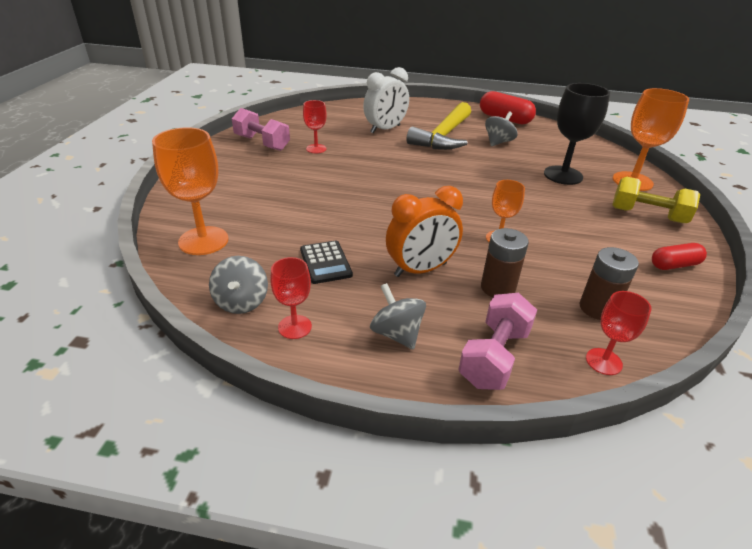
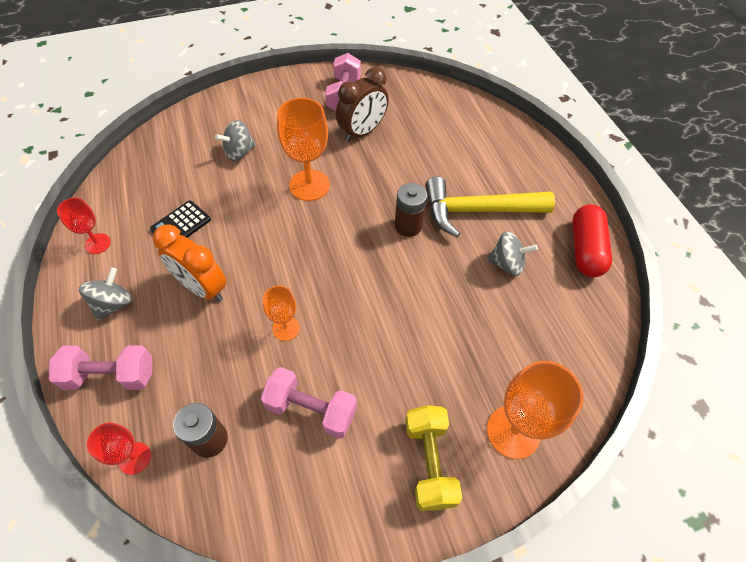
camera: 60 degrees right, 20 degrees up
(203, 241) = (172, 146): orange goblet -> orange goblet (309, 185)
(241, 302) = (112, 203): grey spinning top -> grey spinning top (239, 152)
(316, 149) = (362, 132): red goblet -> brown clock
(385, 129) = (450, 159): white clock -> none
(498, 288) = (203, 351): brown battery -> brown battery (408, 226)
(563, 175) = (469, 351): black goblet -> none
(586, 249) = (311, 409): none -> pink dumbbell
(674, 265) = (327, 504): red capsule -> none

